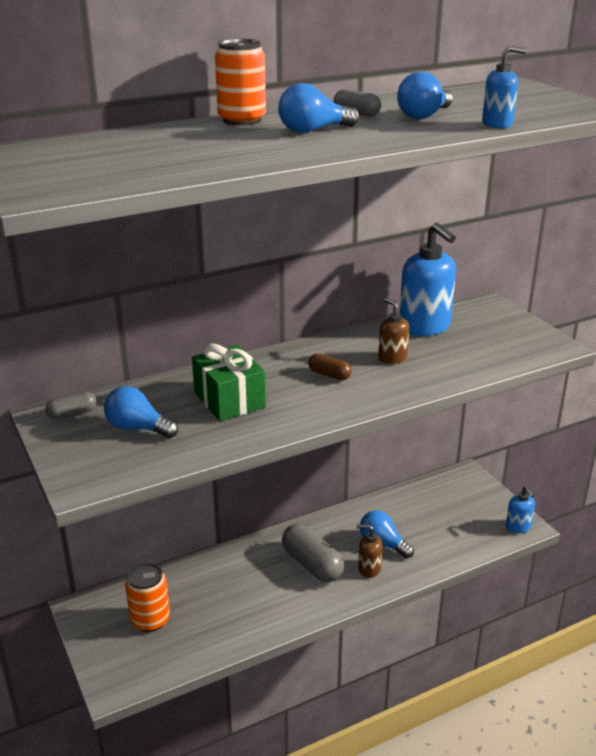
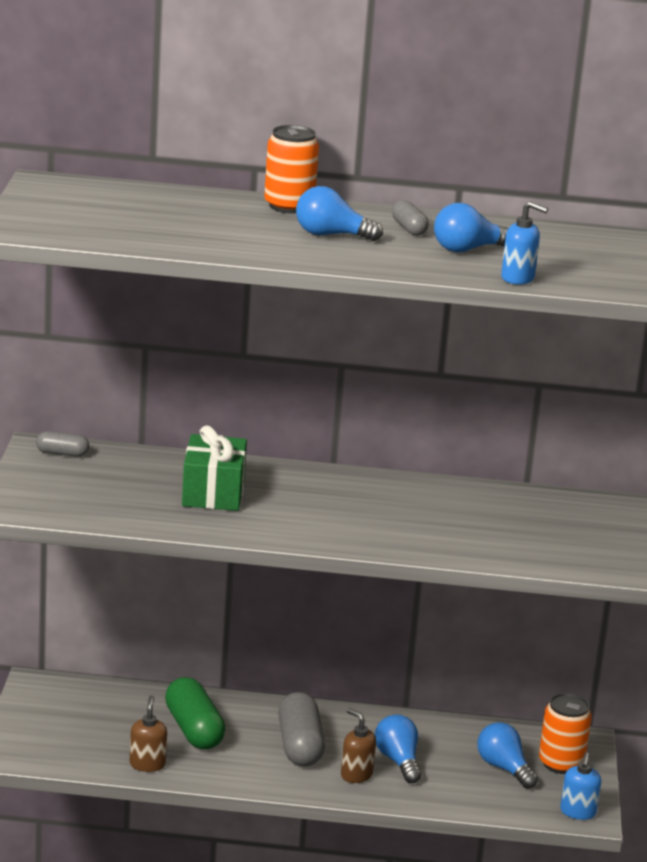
camera: 30 degrees right, 5 degrees down
(138, 428) = (104, 485): blue light bulb -> blue light bulb (504, 768)
(150, 620) = (91, 721): orange can -> orange can (561, 763)
(230, 588) = (194, 729): none -> green capsule
(329, 375) = (338, 507): brown capsule -> none
(392, 358) = (424, 516): brown soap dispenser -> brown soap dispenser (147, 764)
(424, 327) = (505, 501): blue soap dispenser -> none

